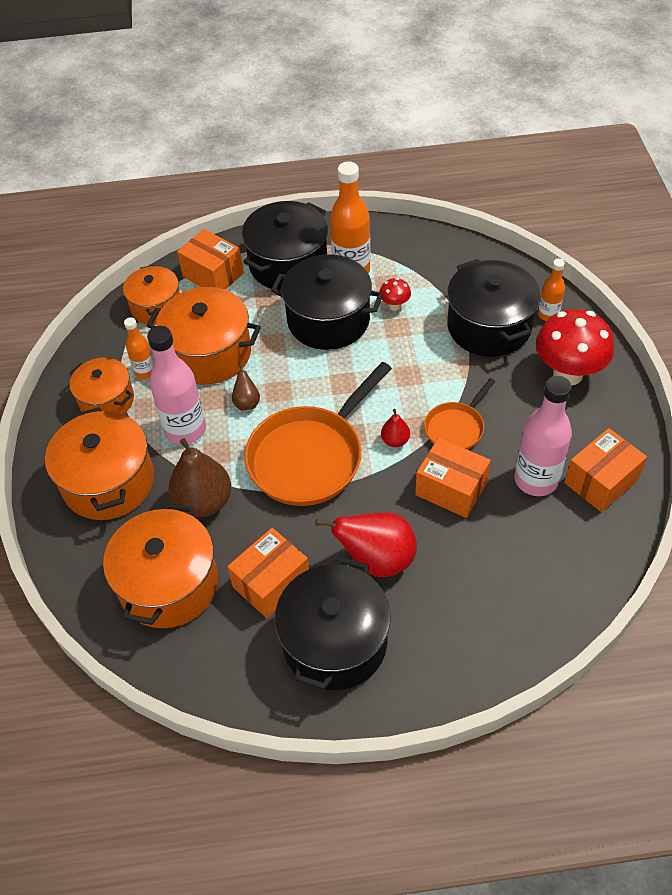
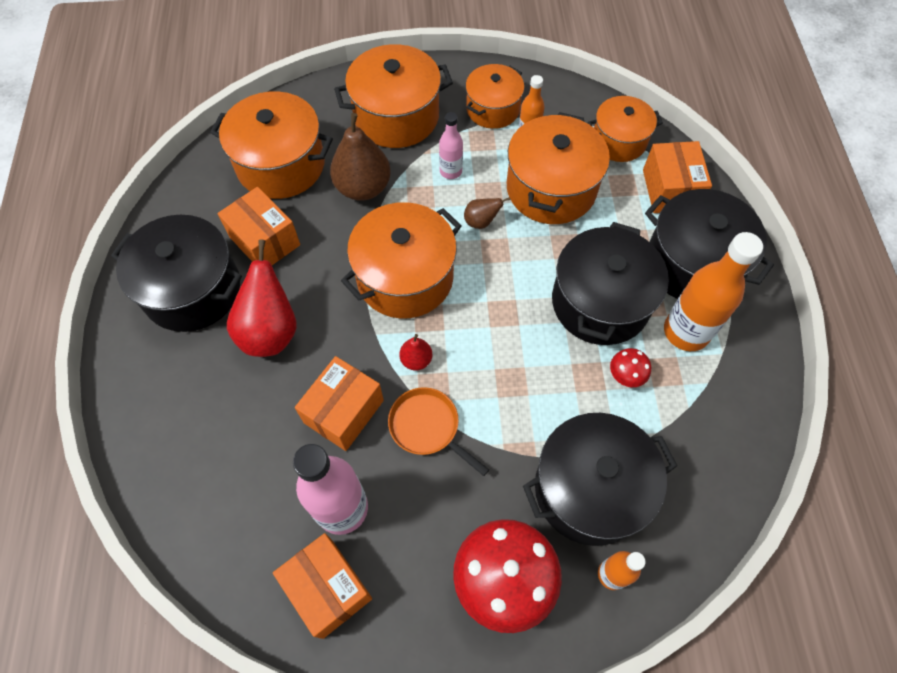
camera: 90 degrees right, 10 degrees up
(185, 430) = (450, 171): pink bottle -> pink bottle, size x0.54
(213, 275) = (670, 190): orange box -> orange box turned 45 degrees counterclockwise
(310, 456) = (405, 277): orange pan -> orange pot

